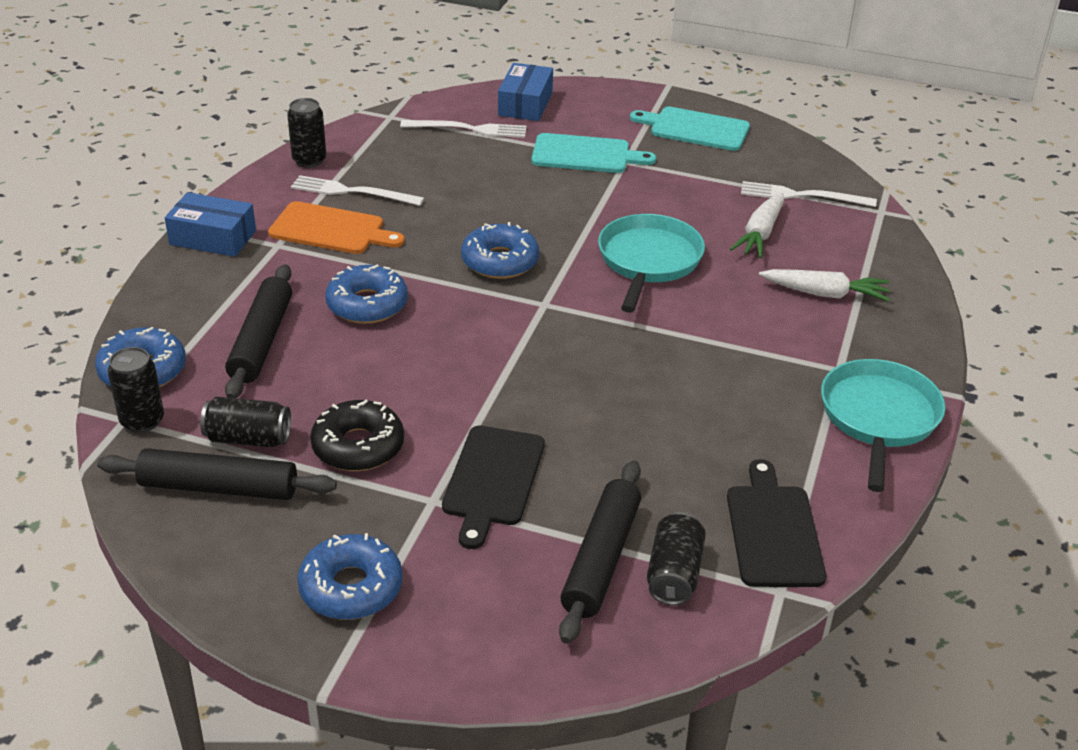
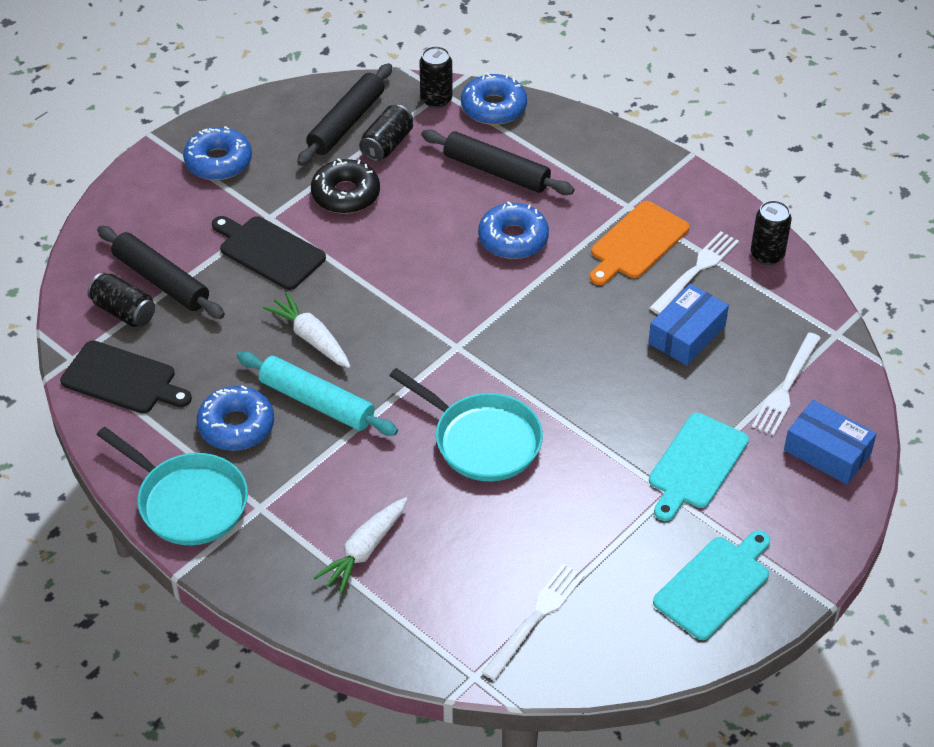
camera: 115 degrees right, 10 degrees up
(213, 237) = (658, 170): blue box -> blue box (687, 334)
(500, 261) = (534, 337): blue donut -> blue donut (236, 426)
(685, 372) = (317, 402): none -> turquoise rolling pin
(760, 234) = (484, 547): white carrot -> white carrot (311, 338)

